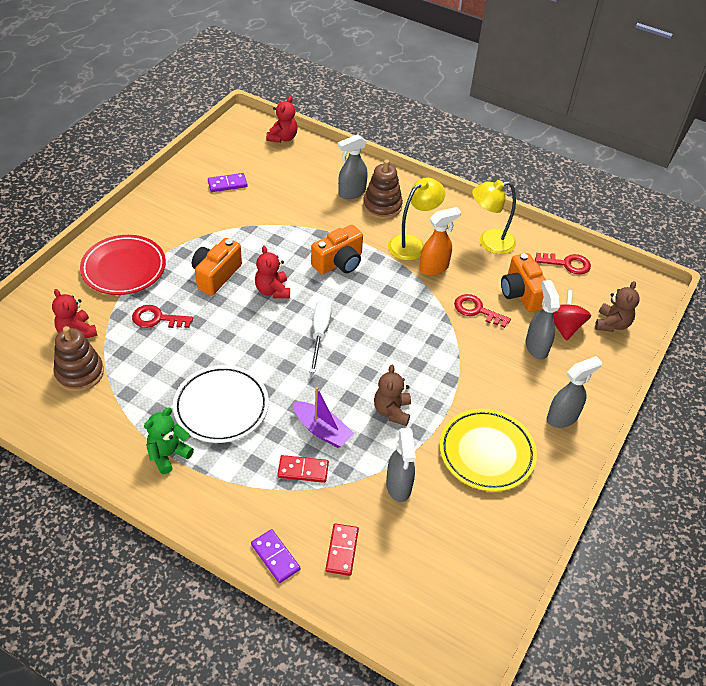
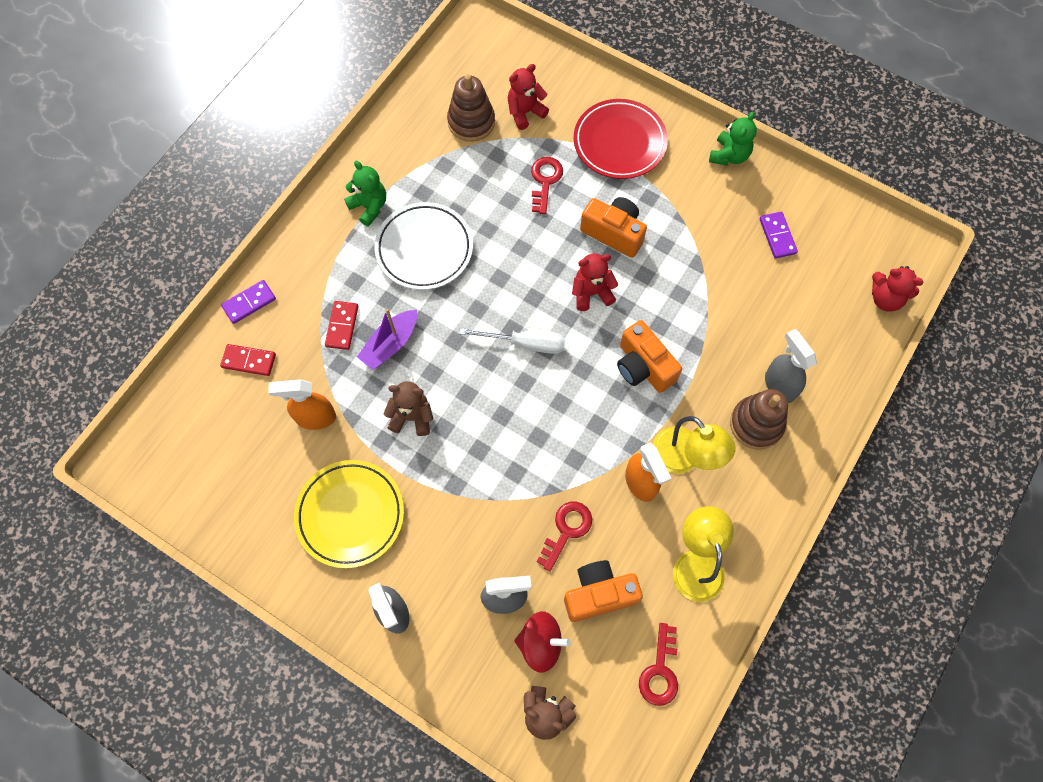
camera: 95 degrees right, 20 degrees up
(149, 204) = (729, 155): none -> green teddy bear
(398, 486) = (315, 418): grey spray bottle -> orange spray bottle

